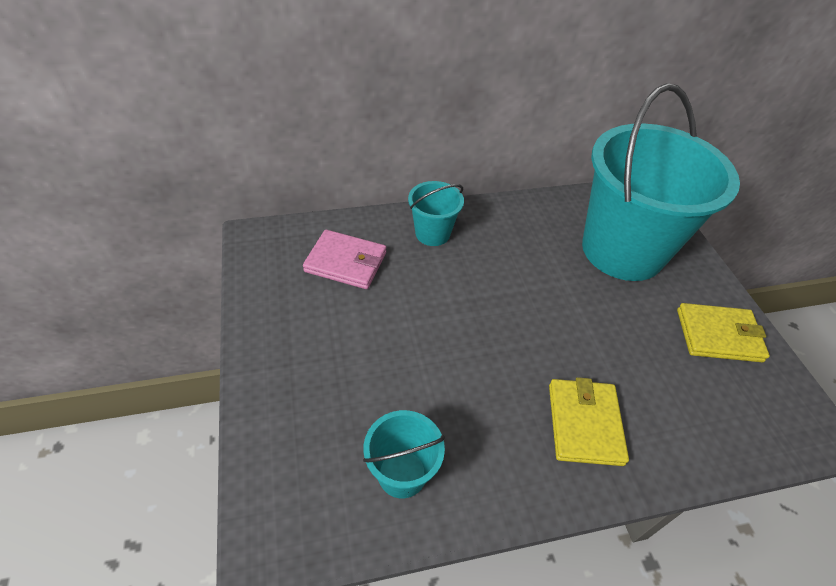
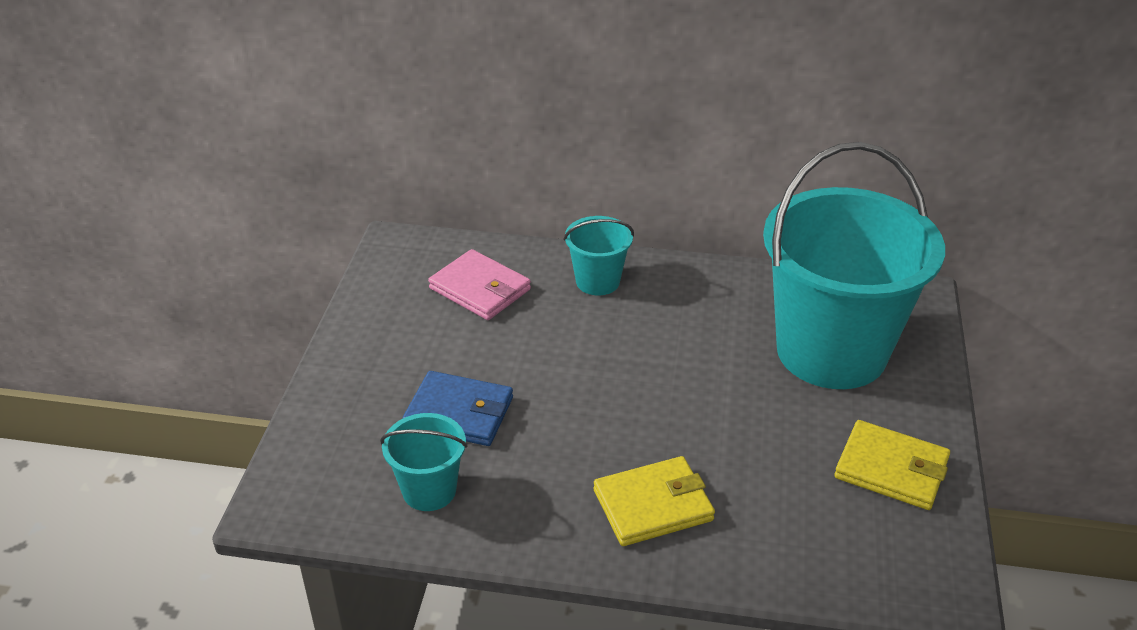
camera: 25 degrees right, 10 degrees down
(387, 384) = (459, 413): none -> blue wallet
(584, 423) = (653, 505): yellow wallet -> yellow wallet turned 45 degrees clockwise

